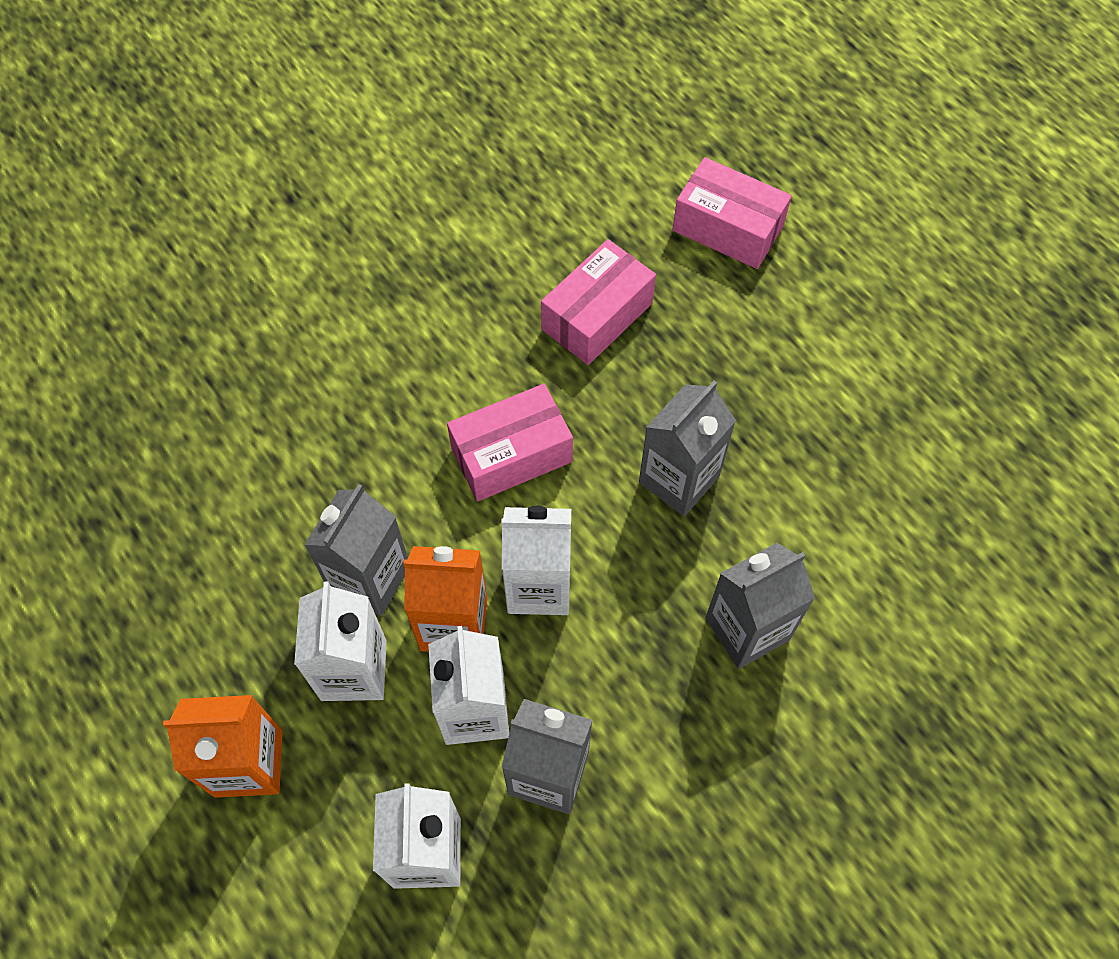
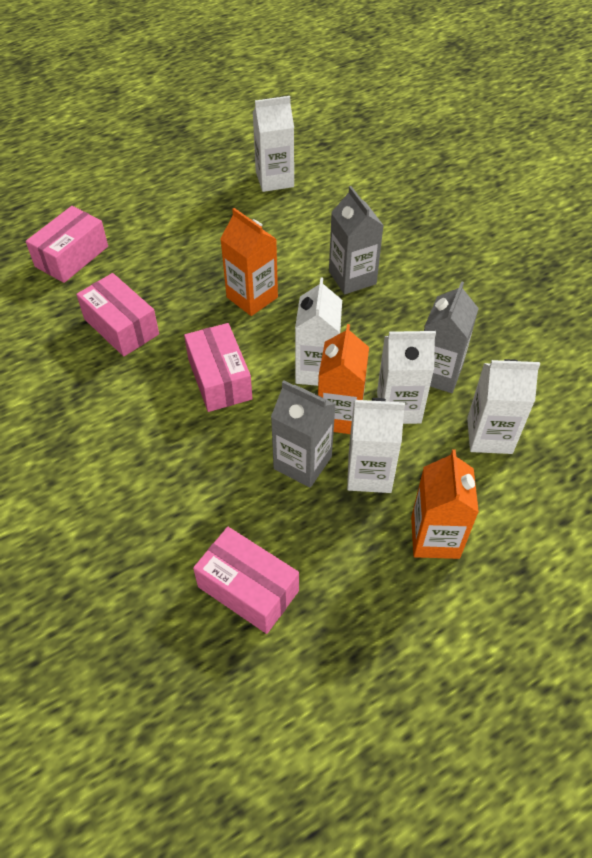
camera: 85 degrees left, 10 degrees down
(182, 529) = (248, 589): none -> pink box
(679, 479) = (252, 297): grey carton -> orange carton
(975, 484) = (274, 179): none -> white carton

